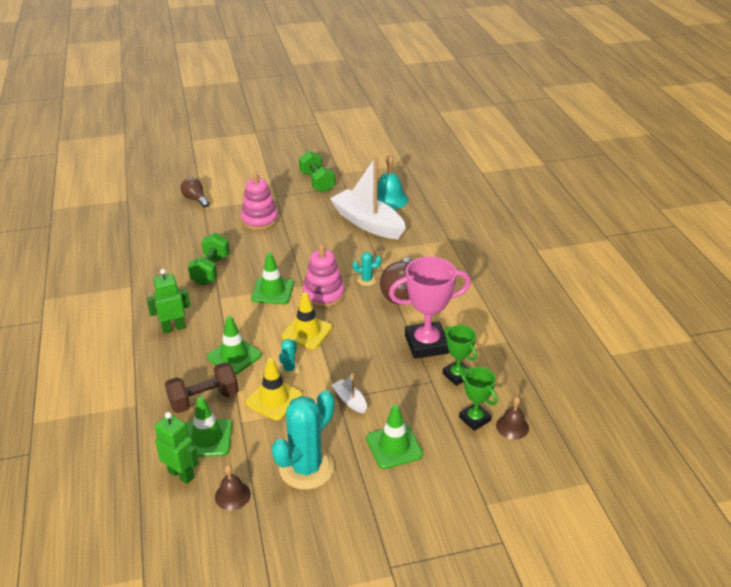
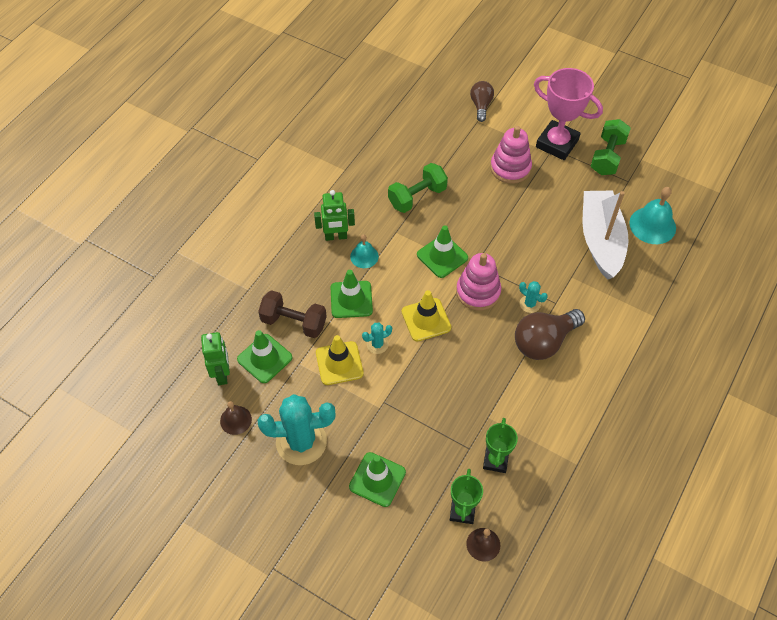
camera: 45 degrees right, 20 degrees up
(173, 328) = (336, 236): green robot -> green robot turned 150 degrees clockwise
(212, 325) = (364, 256): none -> turquoise bell
(350, 400) = (389, 411): white boat -> none
(426, 344) = (505, 410): pink trophy -> pink trophy (557, 143)

